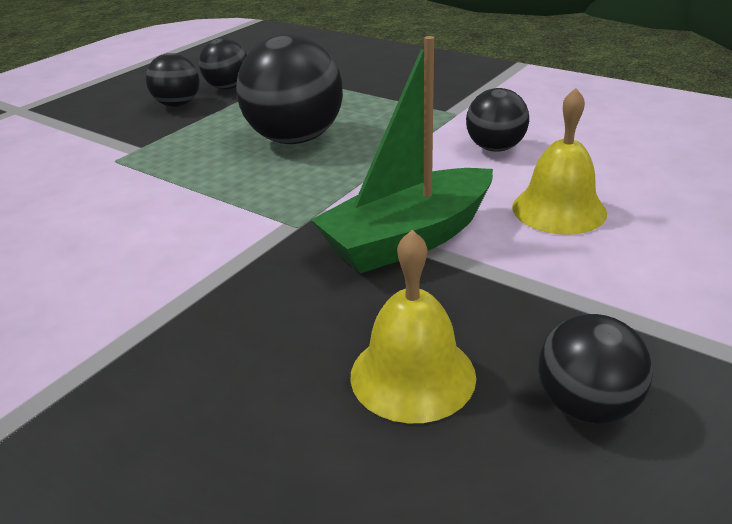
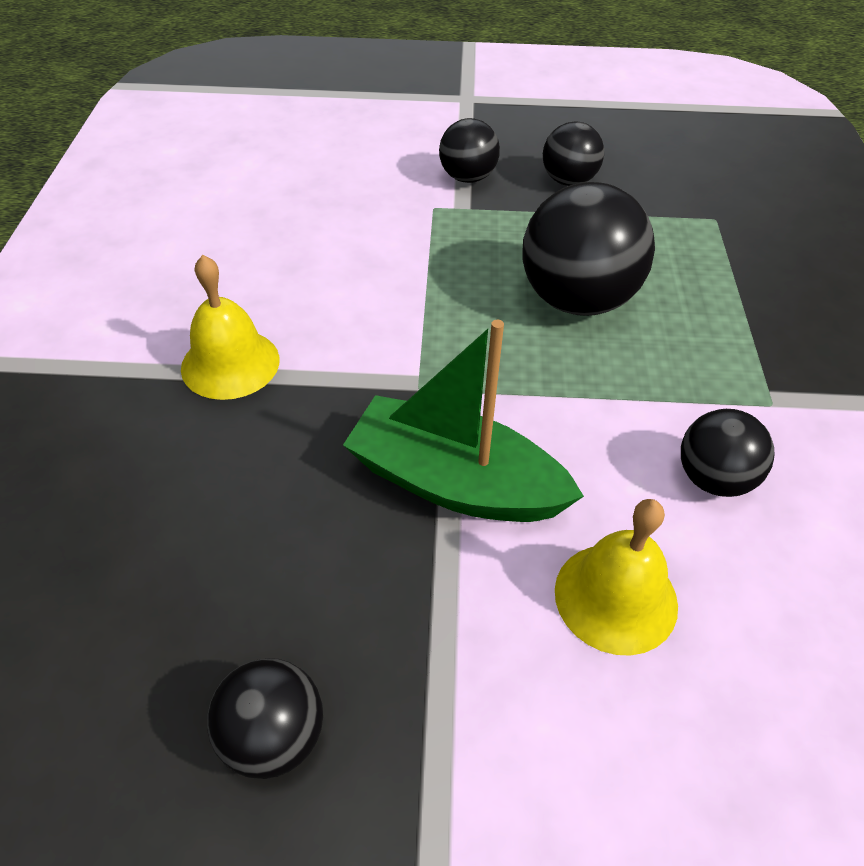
camera: 55 degrees right, 15 degrees up
(228, 88) = (639, 191): black ball -> black ball (467, 178)
(412, 375) = (249, 579): yellow bell -> yellow bell (230, 363)

